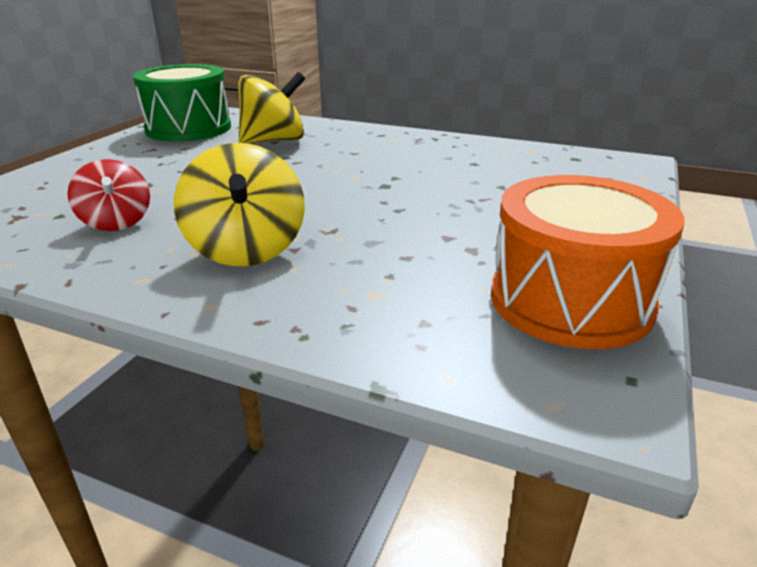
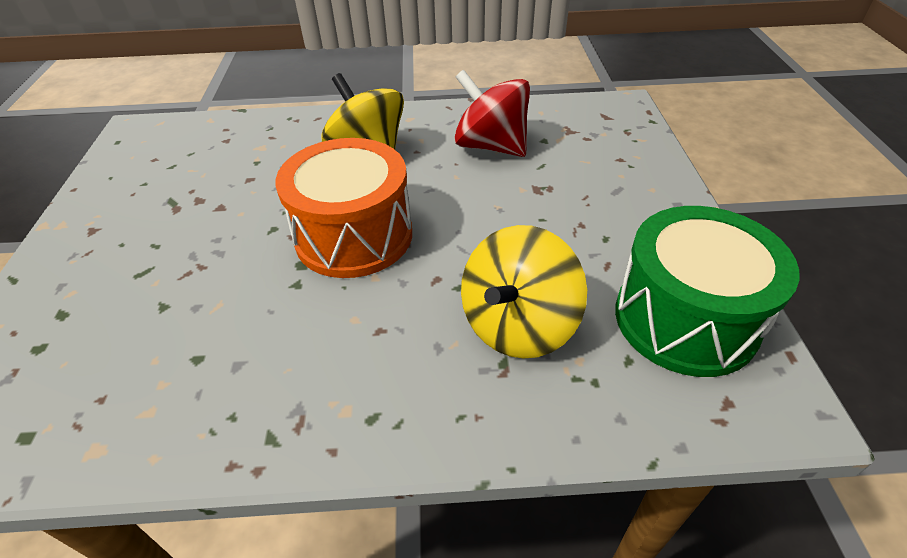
camera: 155 degrees right, 15 degrees up
(117, 222) = (491, 146): red spinning top -> red spinning top, size x1.52
(570, 300) = (132, 175): orange drum -> orange drum (354, 236)

